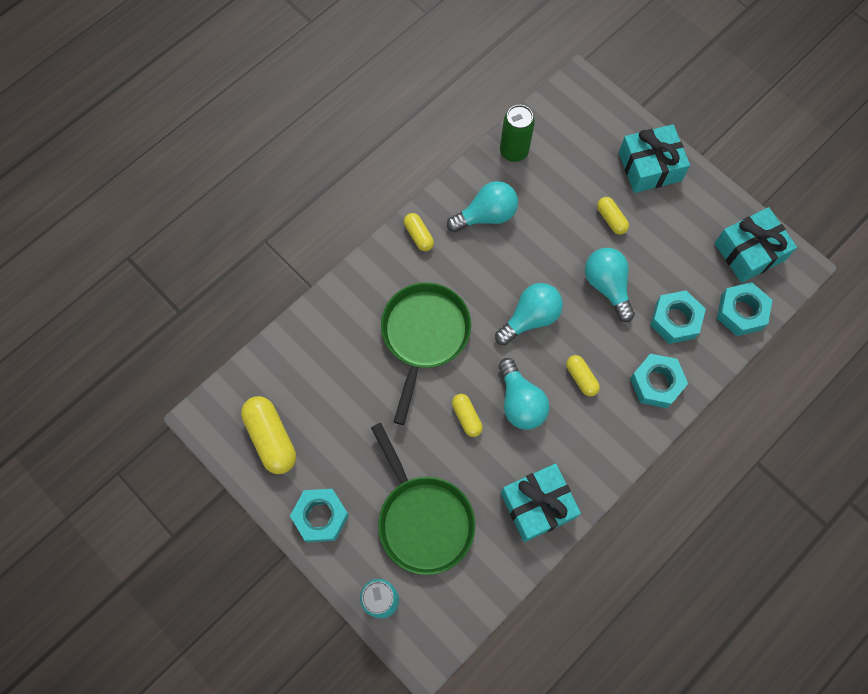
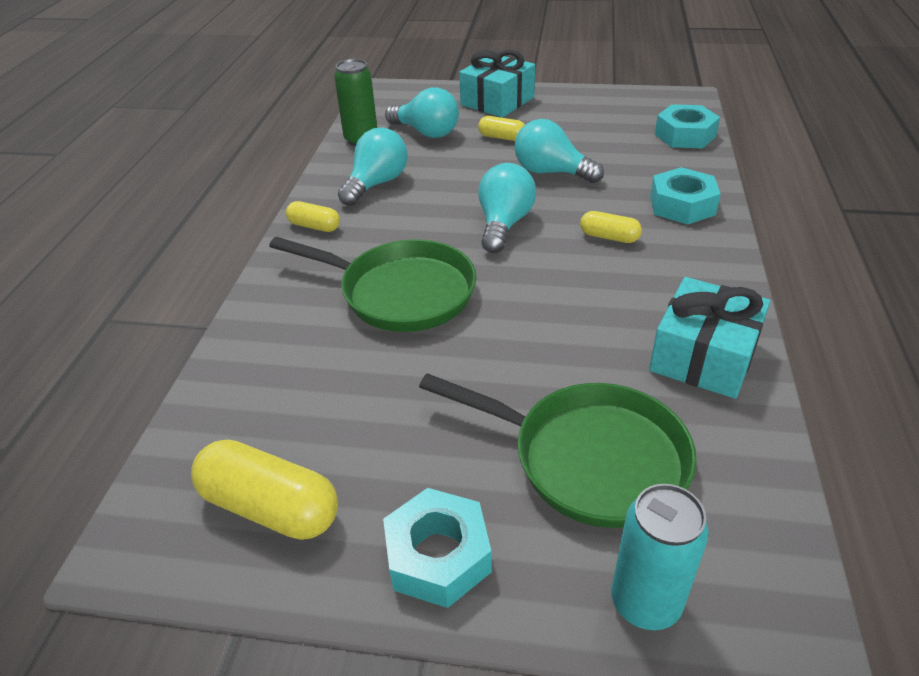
camera: 35 degrees left, 30 degrees down
(424, 336) = (400, 292): green pan -> green pan turned 135 degrees clockwise
(467, 417) = (527, 329): yellow capsule -> none
(520, 402) = (571, 286): turquoise light bulb -> turquoise light bulb (426, 132)
(675, 320) = (639, 163): turquoise nut -> none
(749, 252) = (640, 106): turquoise gift -> none

